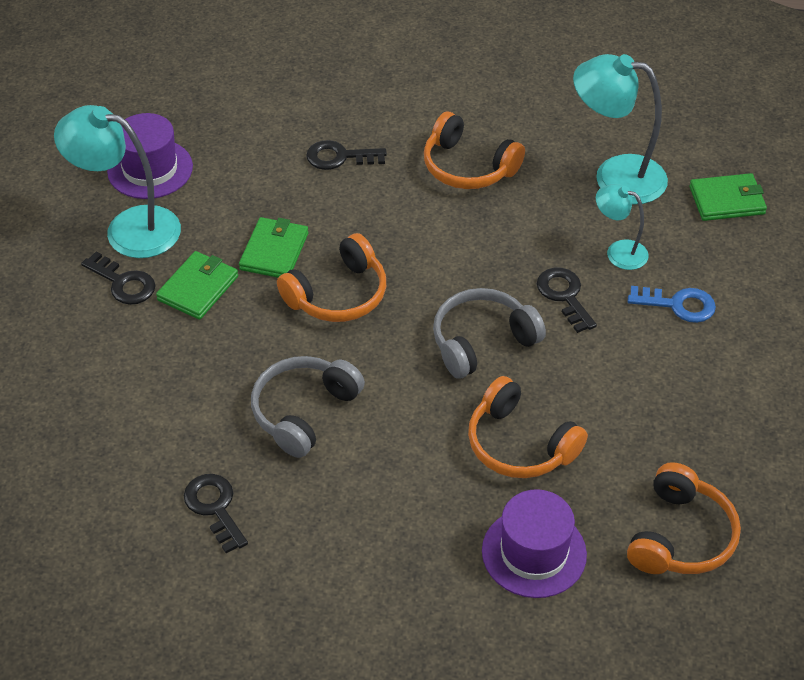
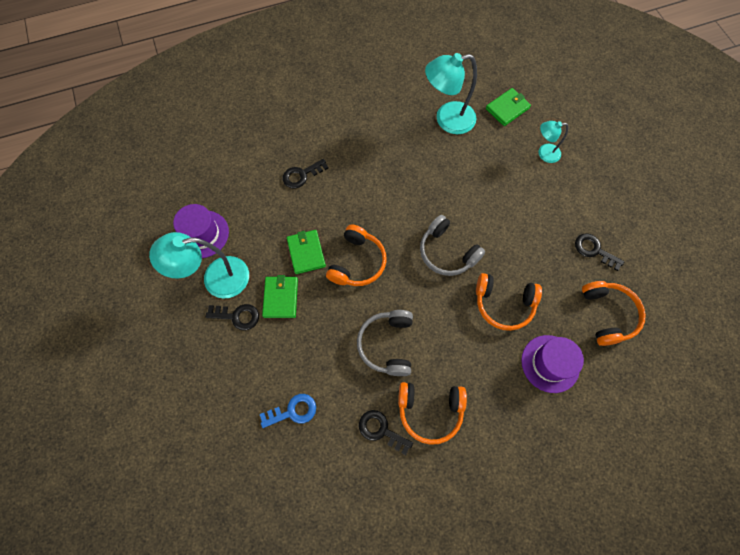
camera: 30 degrees left, 20 degrees up
(468, 167) = (371, 149): orange headphones -> orange headphones (430, 411)
(482, 341) = (447, 252): grey headphones -> grey headphones turned 75 degrees counterclockwise
(564, 296) = (468, 204): black key -> black key (594, 250)
(618, 252) = (477, 164): turquoise lamp -> turquoise lamp (544, 153)
(678, 305) = (524, 181): blue key -> blue key (293, 411)

